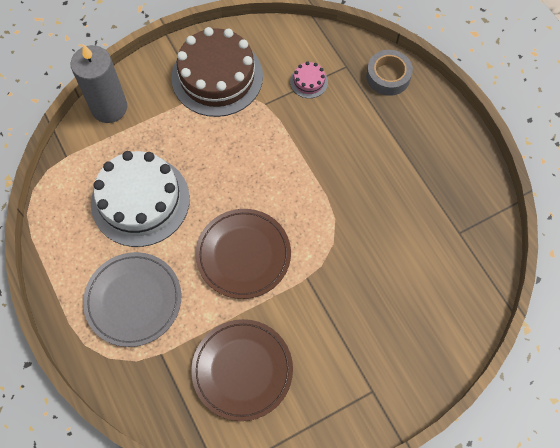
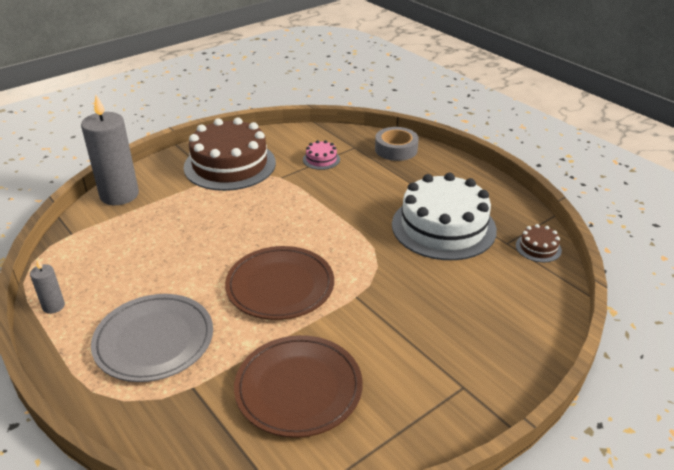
camera: 10 degrees left, 30 degrees down
(53, 247) = (53, 306): none -> grey candle
(140, 201) = (157, 257): white cake -> white cake (443, 227)
(486, 244) = (538, 248): none -> brown cake

